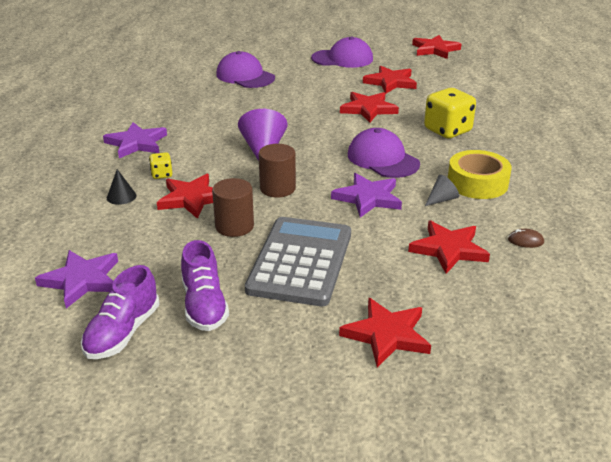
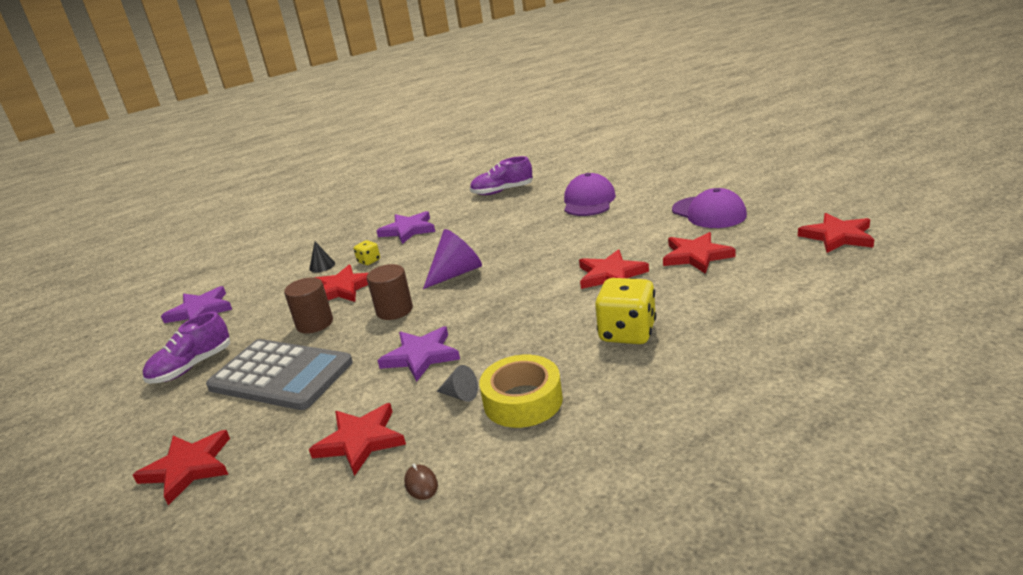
camera: 60 degrees right, 5 degrees down
(123, 333) = (143, 355): purple shoe -> purple shoe (502, 191)
(301, 261) = (280, 375): grey calculator -> grey calculator turned 45 degrees clockwise
(382, 159) = (509, 329): purple cap -> none

